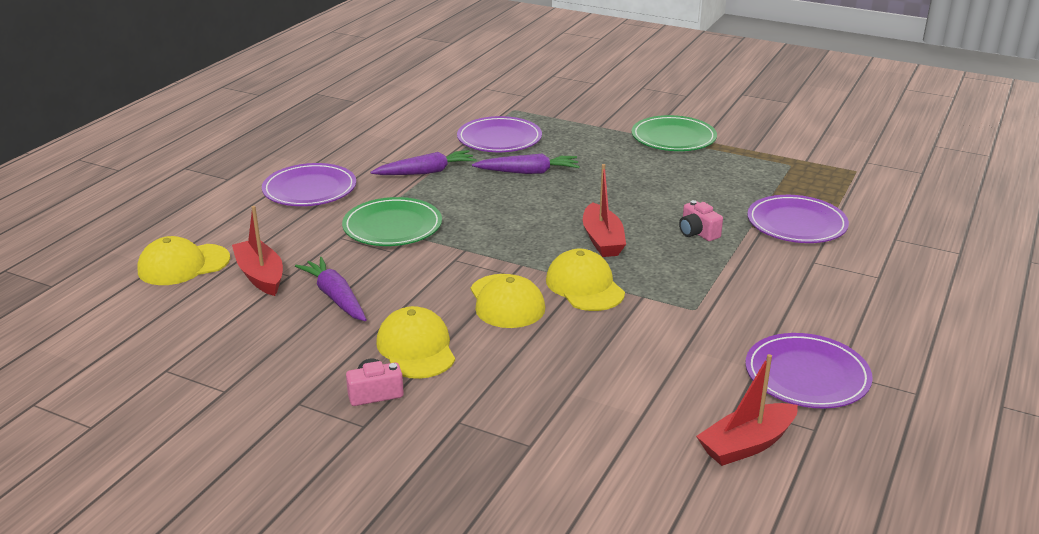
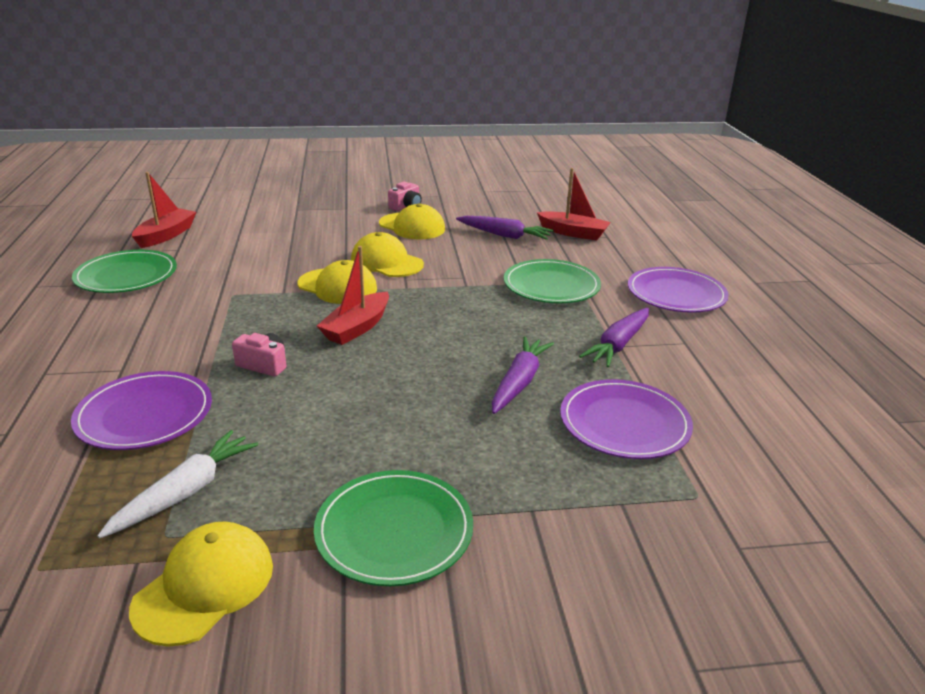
camera: 145 degrees right, 0 degrees up
(183, 265) = (631, 225): yellow cap -> yellow cap (205, 586)
(528, 172) = (519, 382): purple carrot -> purple carrot turned 150 degrees clockwise
(602, 240) = (357, 328): red boat -> red boat turned 105 degrees counterclockwise
(776, 178) = (186, 492): none -> white carrot
(807, 375) = (126, 276): purple plate -> green plate

